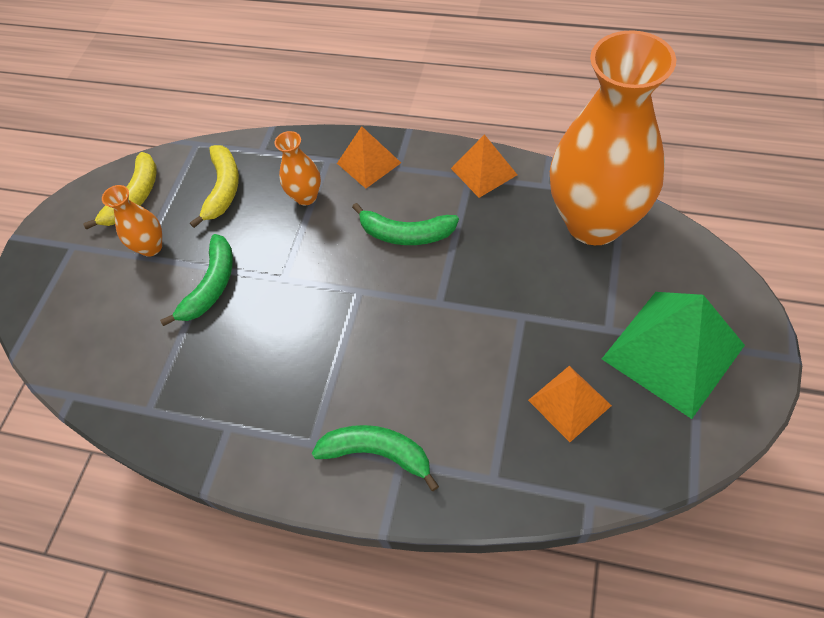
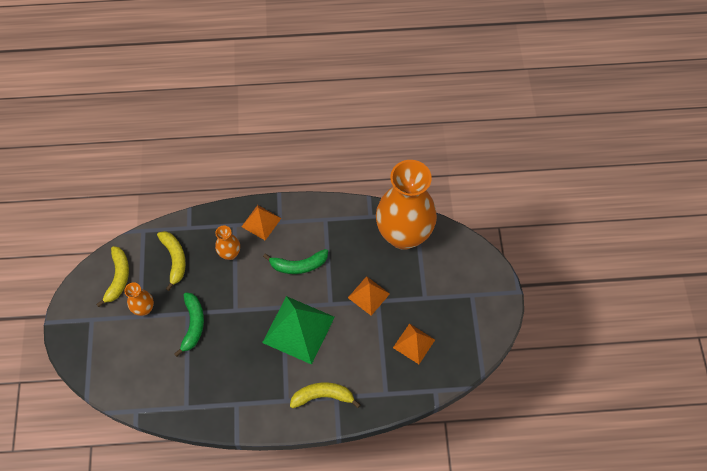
camera: 25 degrees left, 5 degrees up
(377, 453) = (323, 396): green banana -> yellow banana
(484, 171) = (333, 214): orange pyramid -> orange pyramid (368, 295)
(672, 351) = (459, 302): green pyramid -> green pyramid (298, 329)

